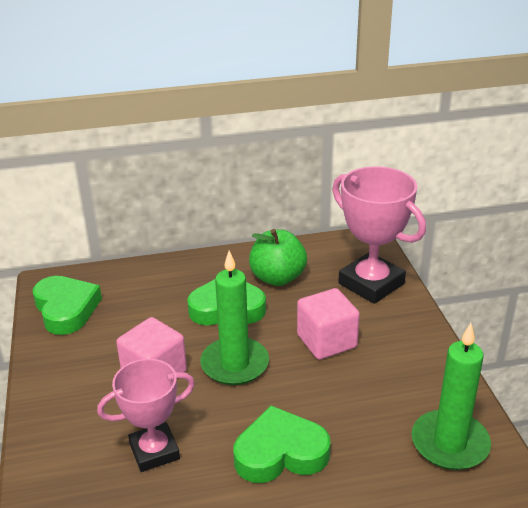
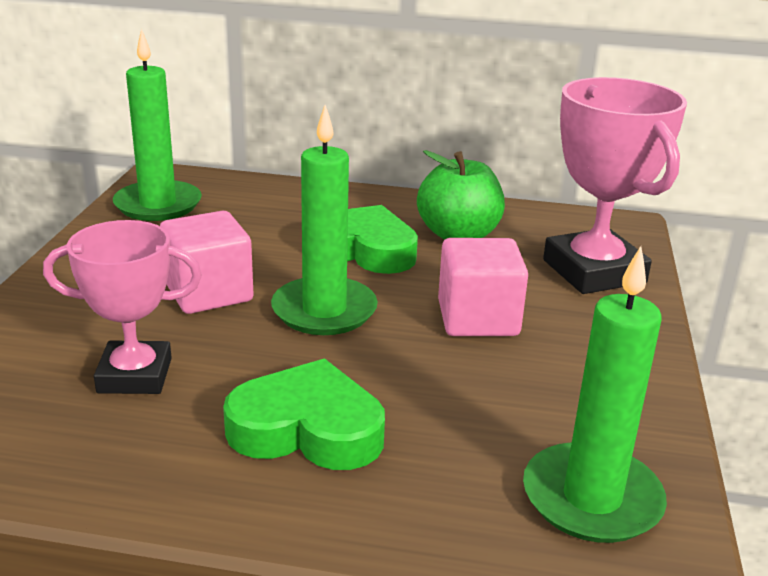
camera: 20 degrees right, 5 degrees down
(66, 309) = (158, 205): green heart -> green candle

